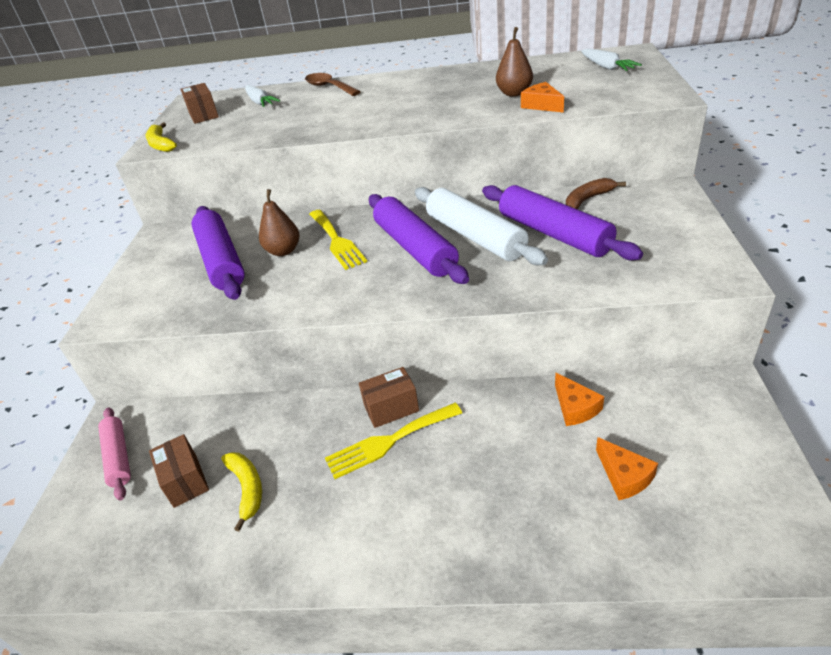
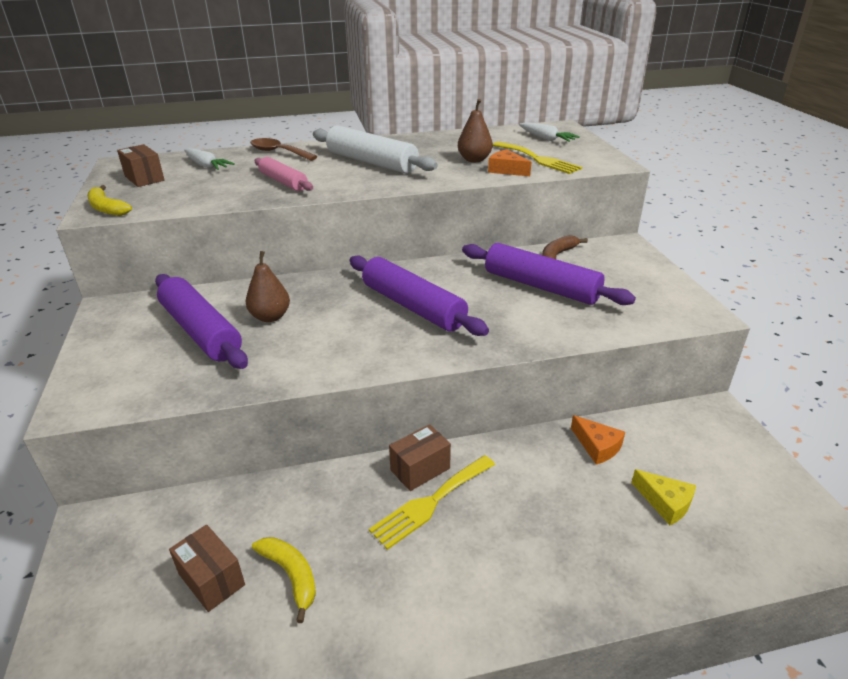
camera: 20 degrees left, 5 degrees down
(118, 457) = (113, 566): pink rolling pin -> pink rolling pin (283, 182)
(336, 241) = (326, 304): yellow fork -> yellow fork (538, 159)
(475, 236) = (467, 292): white rolling pin -> white rolling pin (371, 162)
(624, 476) = (665, 503): orange cheese -> yellow cheese

